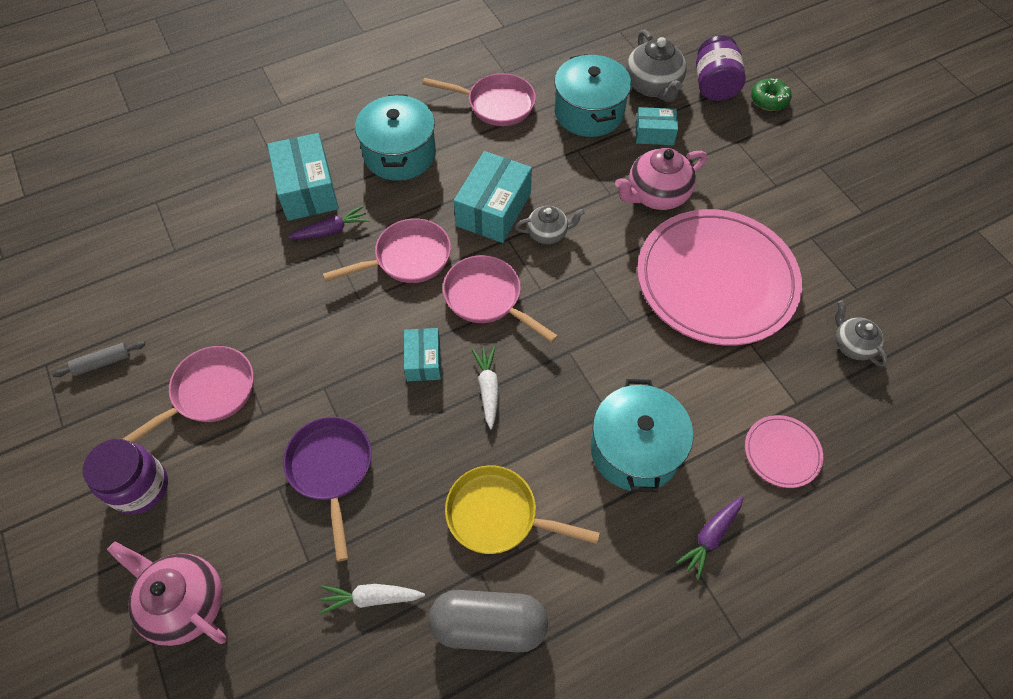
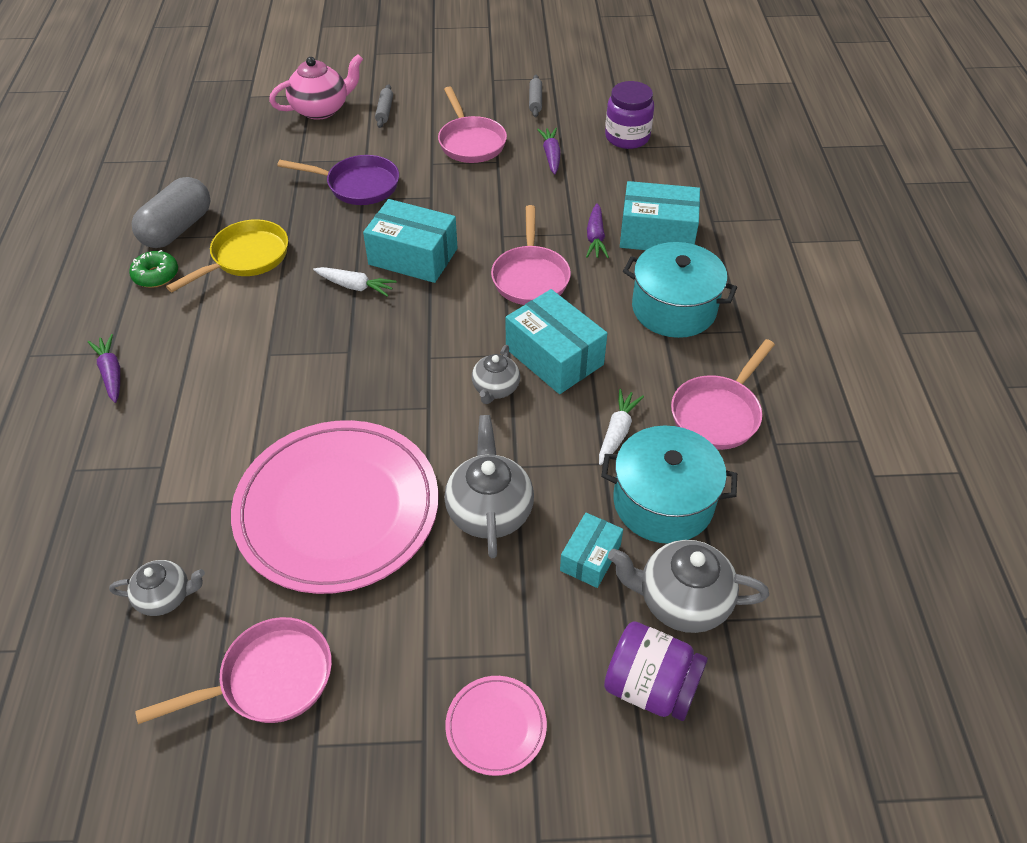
camera: 115 degrees right, 10 degrees down
(140, 487) = (418, 103): purple jar -> purple jar (627, 137)
(168, 519) = (385, 111): none -> grey rolling pin
(211, 308) = (551, 155): none -> purple carrot
(371, 598) = (249, 182): white carrot -> white carrot (617, 432)
(423, 360) = (413, 256): turquoise box -> turquoise box, size x1.72
(487, 298) = (447, 316): pink pan -> pink pan (269, 679)
(635, 449) = (222, 358): turquoise pot -> none
(656, 195) = (489, 510): pink teapot -> grey teapot
(769, 100) = (586, 751): green donut -> green donut (156, 275)
(782, 452) = (125, 462): pink plate -> pink plate (496, 726)

